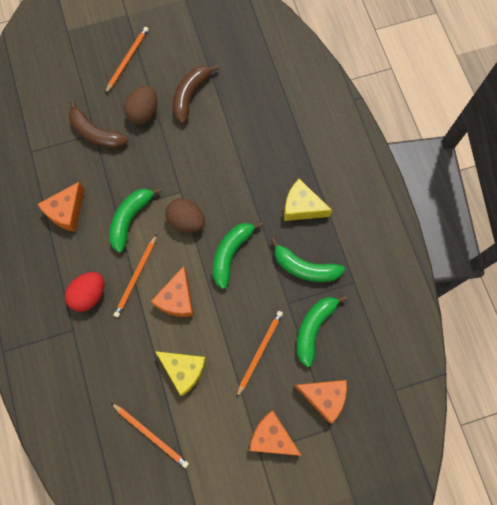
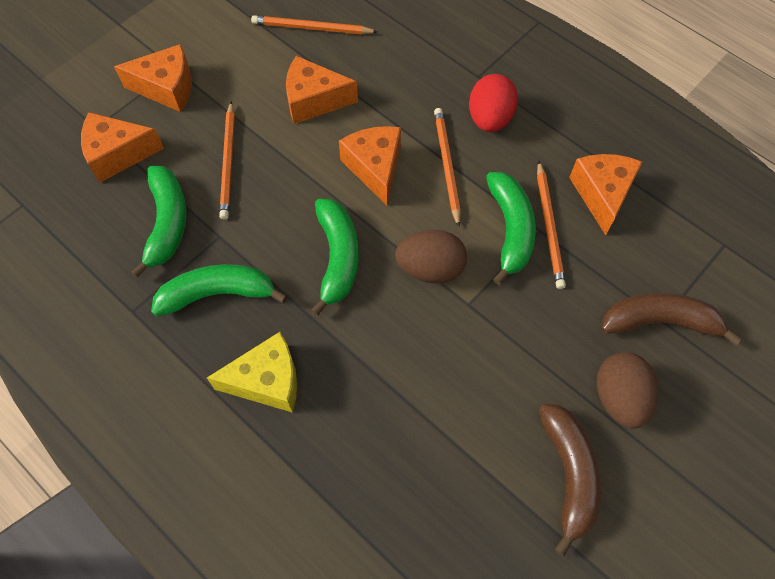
camera: 150 degrees right, 10 degrees down
(127, 60) = (723, 478): orange pencil -> orange pencil (549, 227)
(184, 370) = (314, 100): yellow cheese -> orange cheese

